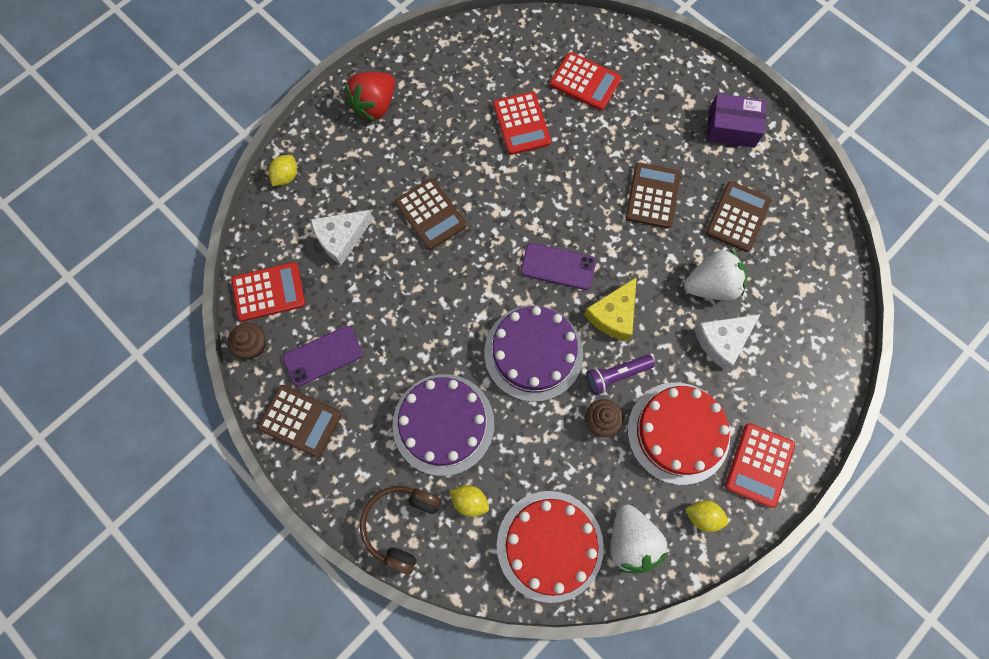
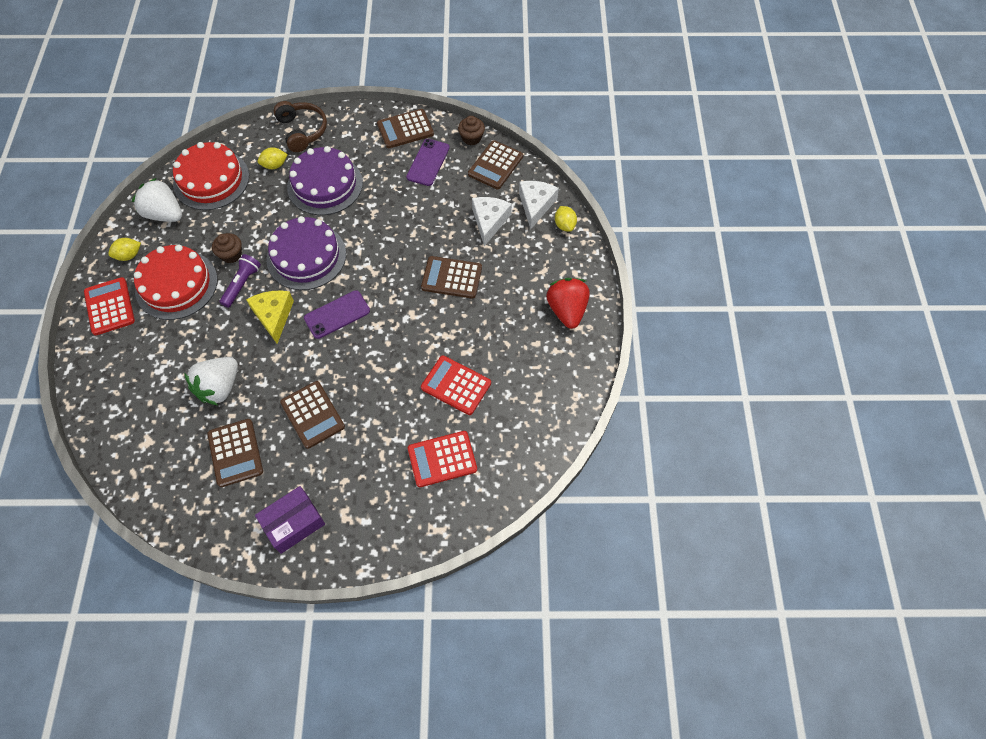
camera: 135 degrees right, 10 degrees down
(269, 292) = (495, 165): red calculator -> brown calculator
(722, 341) = (185, 358): white cheese -> white cheese (536, 205)

